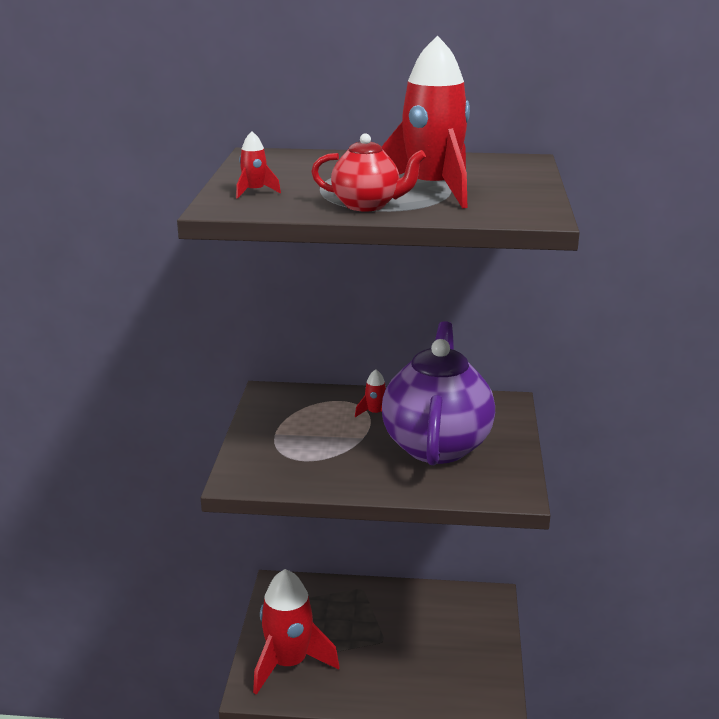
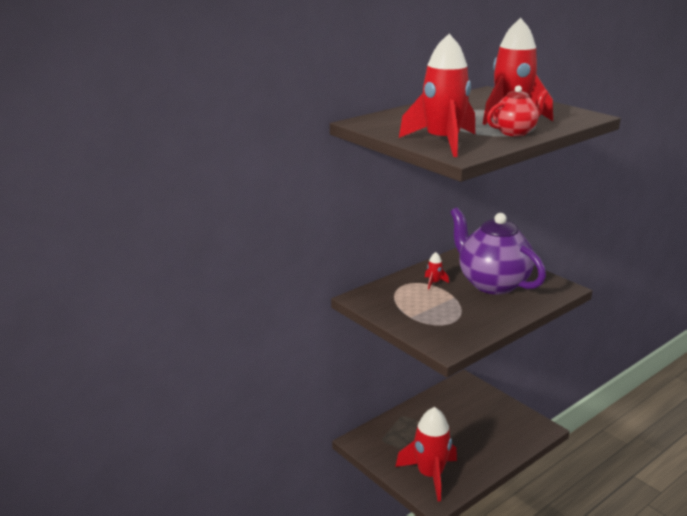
camera: 45 degrees left, 0 degrees up
(254, 192) = (442, 142): red rocket -> red rocket, size x2.44

